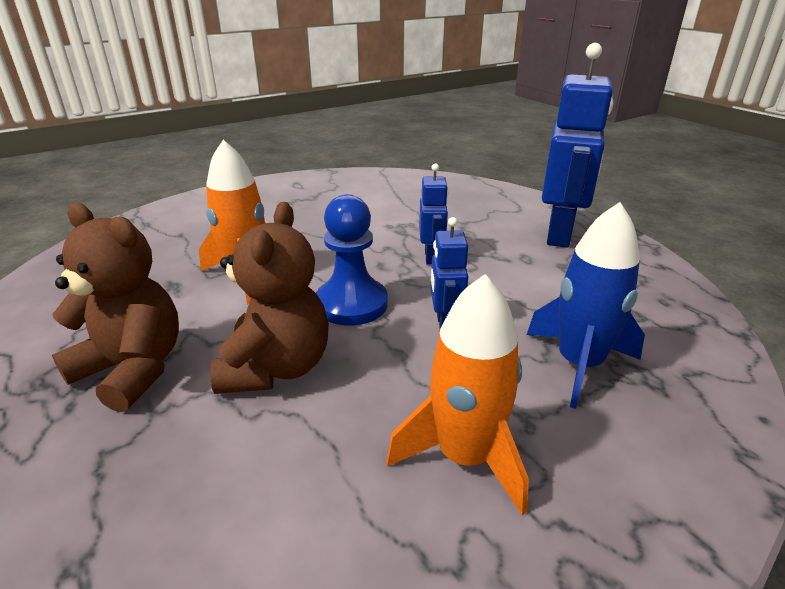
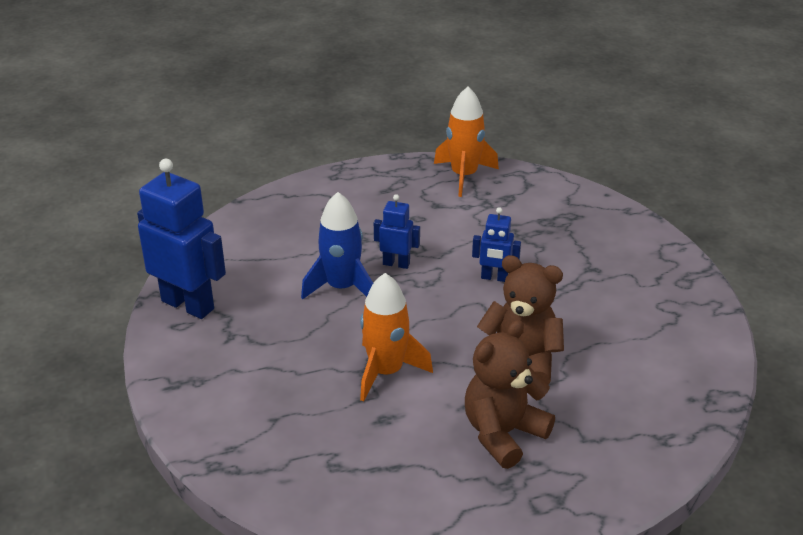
camera: 75 degrees left, 5 degrees up
(351, 304) = (452, 317): blue pawn -> none
(465, 457) = (614, 297): orange rocket -> orange rocket (464, 175)
(560, 234) = (387, 191): blue robot -> blue robot (188, 304)
(579, 364) = (550, 236): blue rocket -> blue rocket (342, 287)

